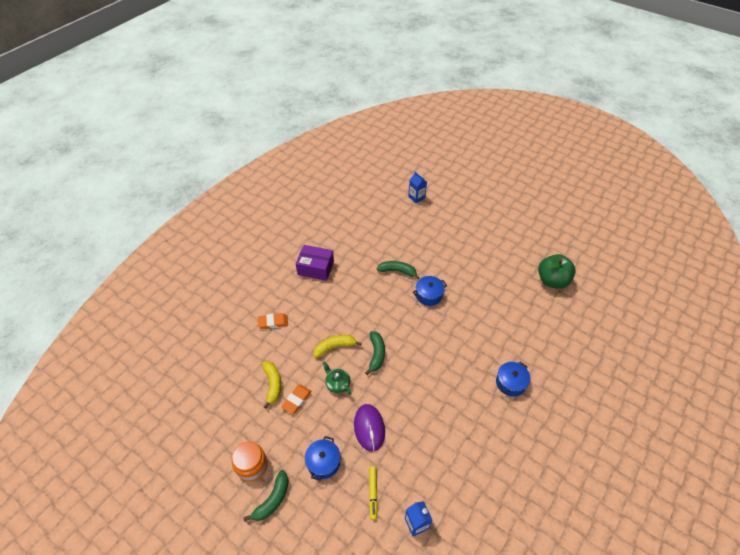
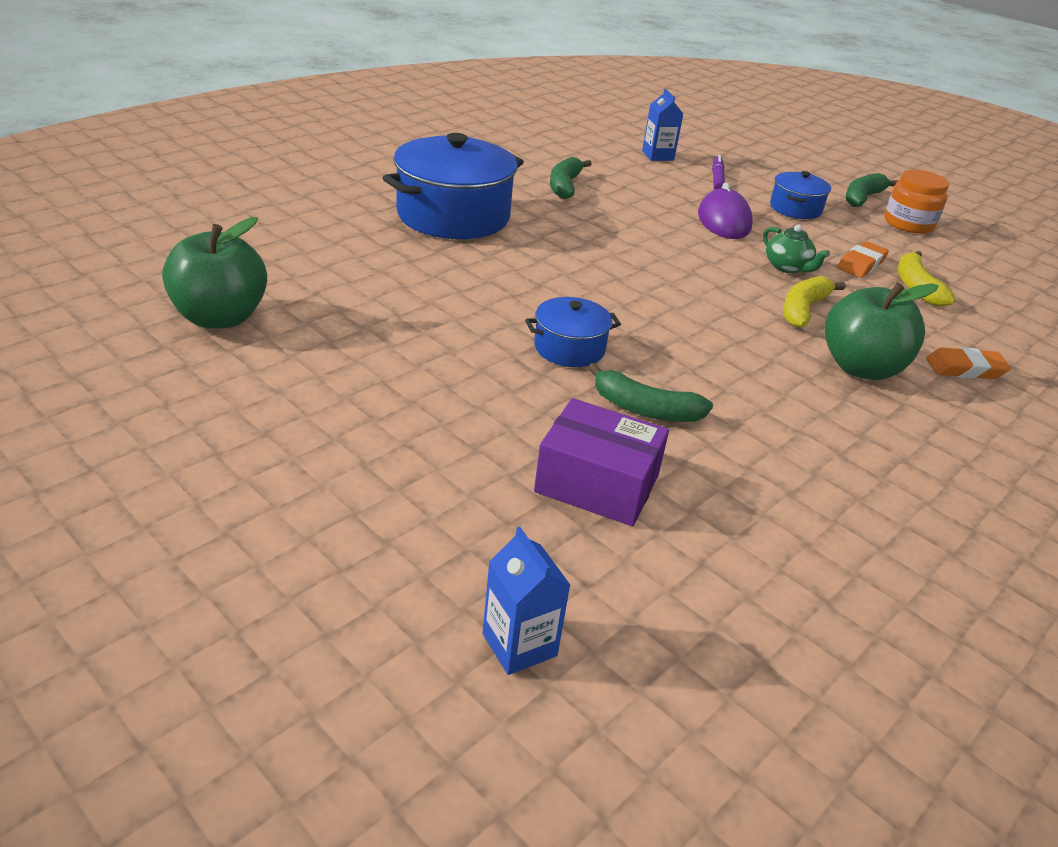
camera: 175 degrees left, 15 degrees down
(315, 268) = (898, 459): purple box -> purple box (597, 484)
(317, 312) = (860, 368): none -> green apple
(335, 347) = (803, 309): yellow banana -> yellow banana turned 135 degrees clockwise
(373, 493) = (717, 179): yellow marker -> purple marker
(376, 354) = (711, 286): green banana -> green banana (565, 186)
(510, 383) = (453, 216): blue pot -> blue pot, size x1.95

